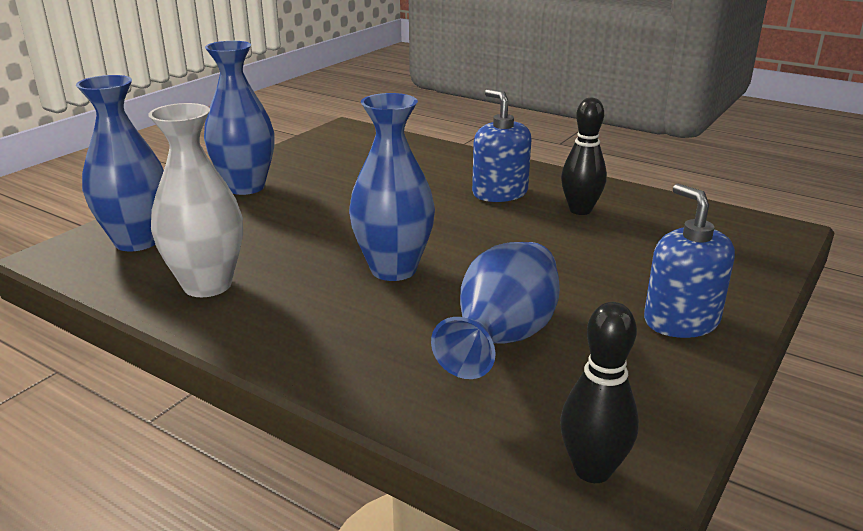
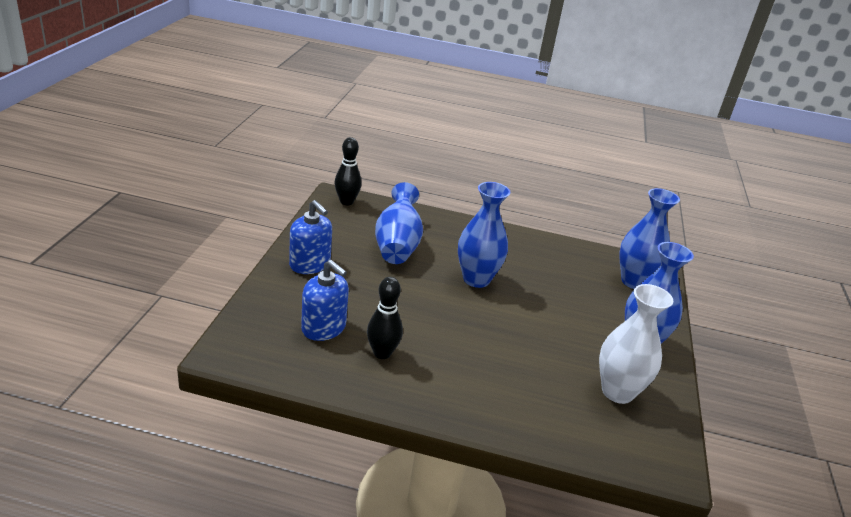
camera: 155 degrees right, 5 degrees up
(207, 285) = (559, 258): white vase -> white vase (617, 392)
(500, 193) = (452, 367): blue soap dispenser -> blue soap dispenser (324, 328)

